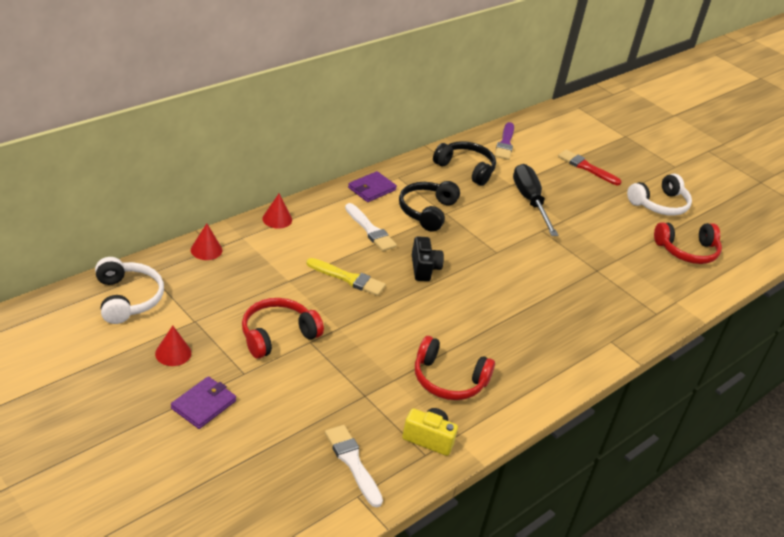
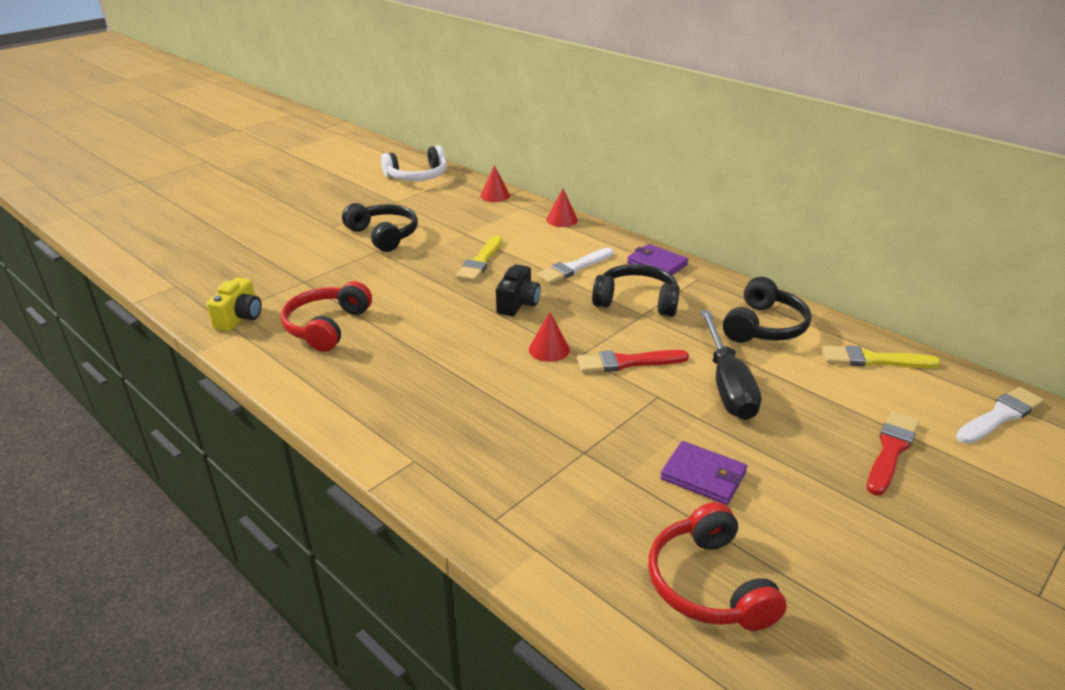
camera: 90 degrees right, 5 degrees down
(173, 353) = (354, 198): red cone -> red cone (549, 349)
(203, 404) = (294, 215): purple wallet -> purple wallet (703, 476)
(277, 335) = (383, 235): red headphones -> black headphones
(352, 462) = (216, 281): white brush -> white brush (1000, 416)
(424, 268) = (518, 304): black camera -> black camera turned 60 degrees counterclockwise
(505, 143) = (873, 360): purple brush -> yellow brush
(505, 234) = (627, 362): none -> red brush
(530, 201) = (727, 385): black screwdriver -> black screwdriver turned 105 degrees clockwise
(659, 204) = (850, 552): white headphones -> none

